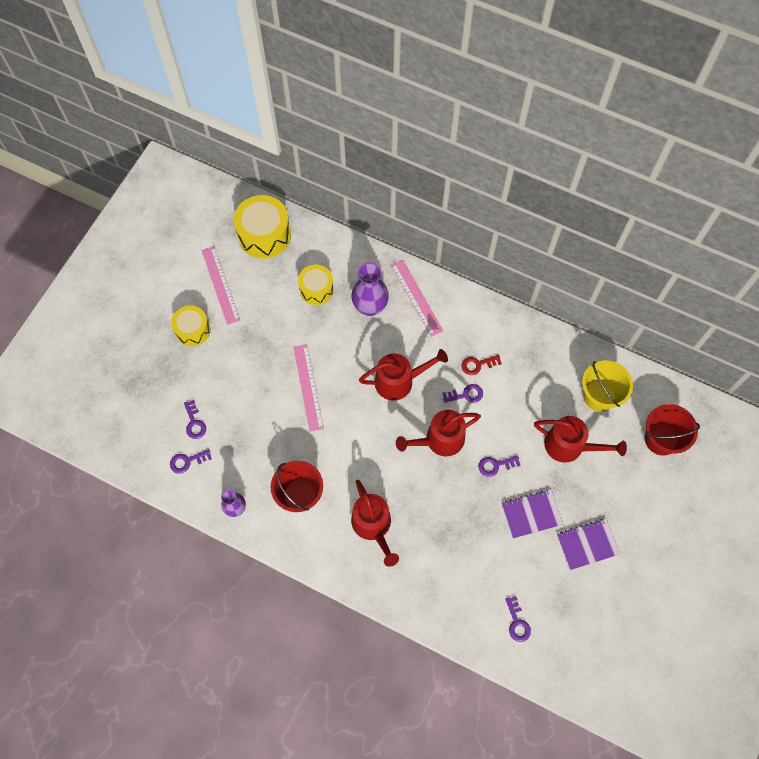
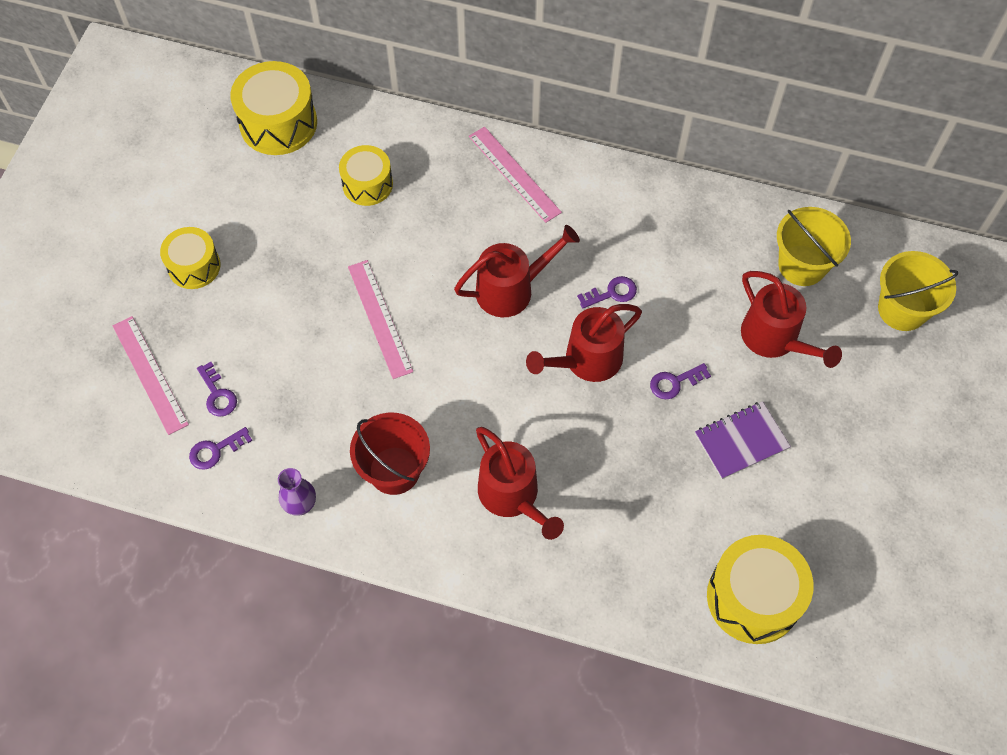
camera: 10 degrees left, 5 degrees down
(220, 285) = (225, 199): pink ruler -> pink ruler (150, 374)
(370, 306) = (450, 196): purple vase -> none
(477, 364) = (620, 250): red key -> none
(517, 623) = (753, 597): purple key -> yellow drum
(569, 446) = (775, 339): red watering can -> red watering can turned 45 degrees clockwise
(587, 544) = (831, 470): purple notebook -> none
(661, 439) = (902, 309): red bucket -> yellow bucket

